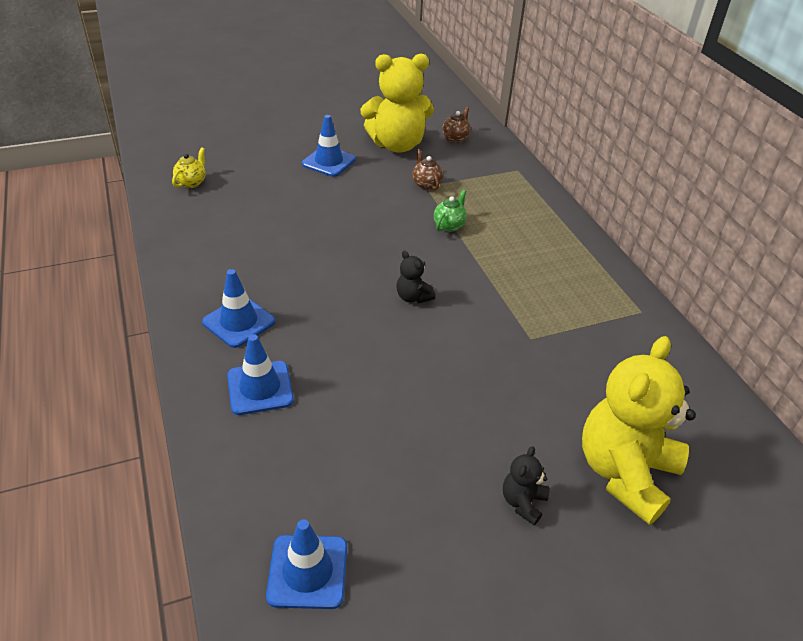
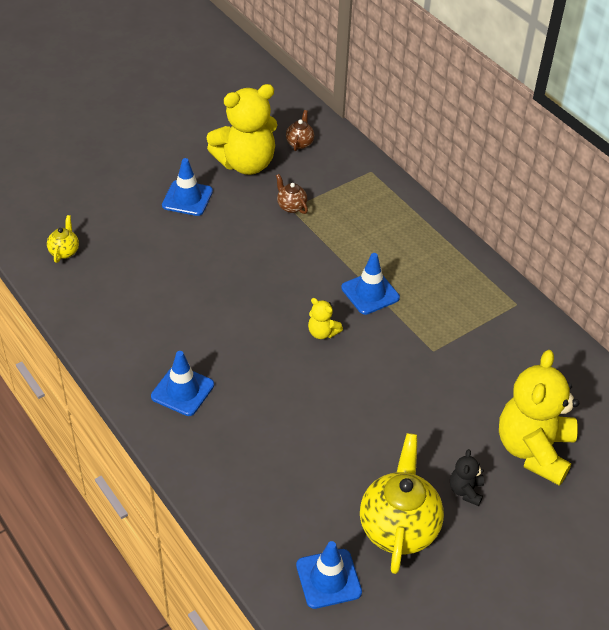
camera: 15 degrees left, 5 degrees up
(260, 388) = (229, 447): blue traffic cone -> blue traffic cone (370, 293)
(413, 297) = (322, 332): black teddy bear -> yellow teddy bear
(422, 528) = (398, 527): none -> yellow teapot
(449, 225) = (328, 250): green teapot -> none

